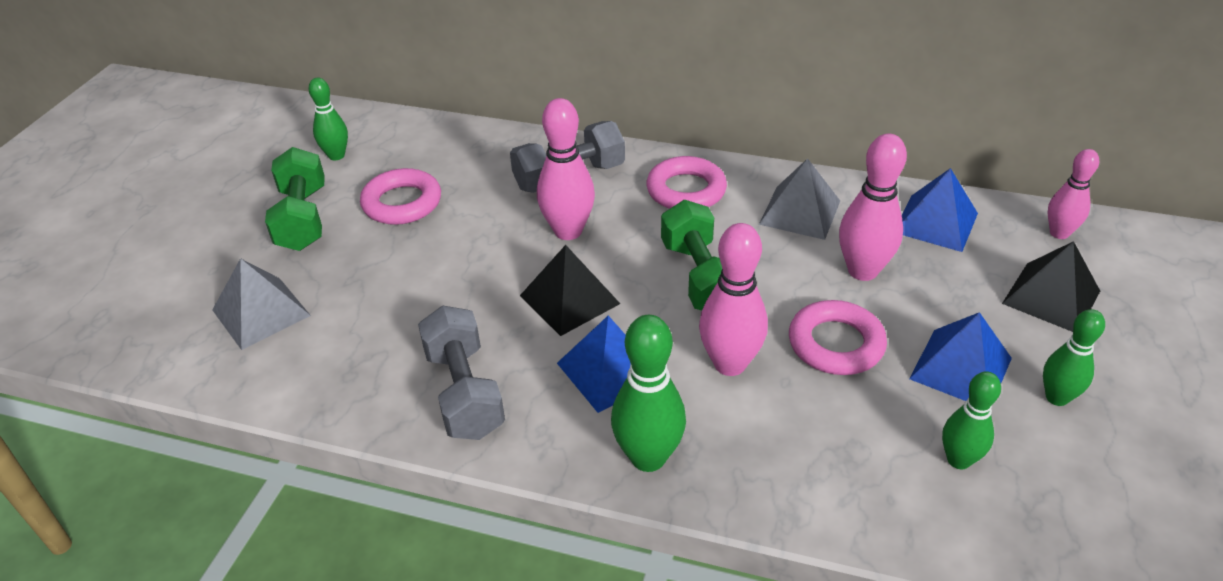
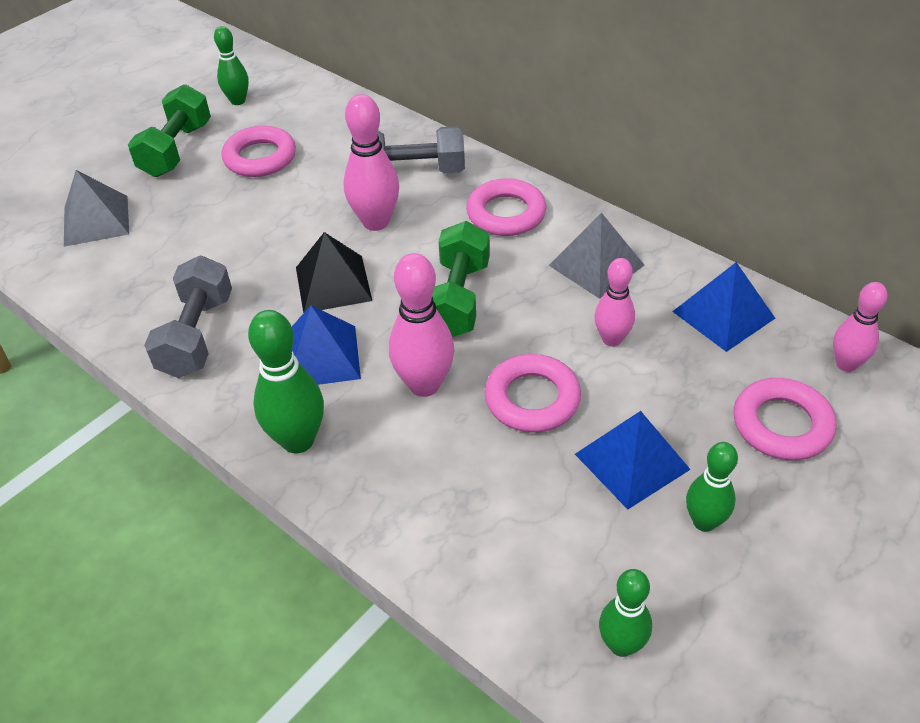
camera: 25 degrees right, 5 degrees up
(862, 271) = (612, 339): pink bowling pin -> pink bowling pin, size x0.64
(958, 460) = (561, 543): green bowling pin -> green bowling pin (621, 645)
(1051, 297) = (782, 425): black pyramid -> pink ring

